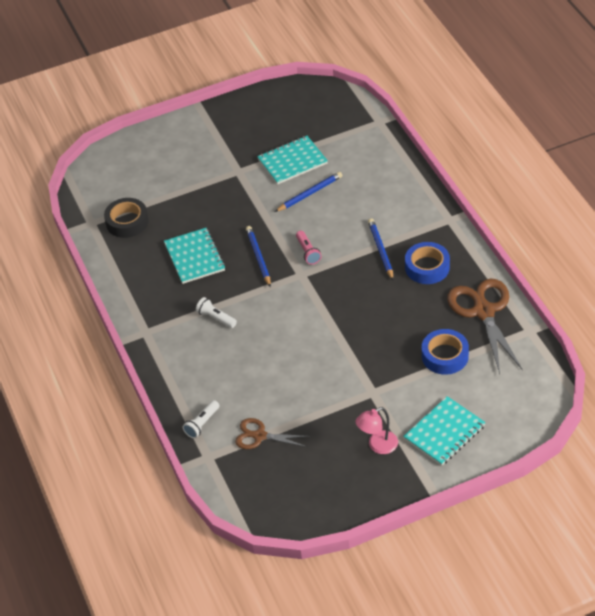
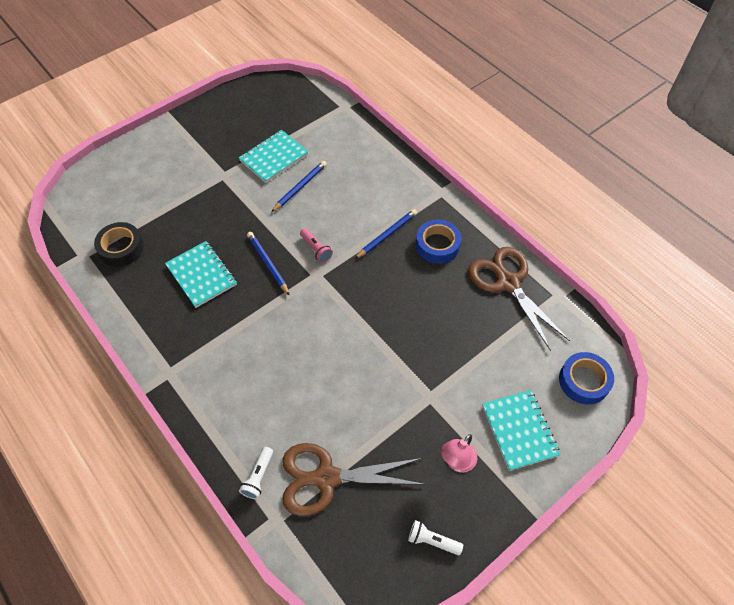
camera: 20 degrees left, 10 degrees up
(216, 318) = (241, 341): white flashlight -> white flashlight (432, 541)
(260, 436) = (327, 478): brown scissors -> brown scissors, size x1.74
(380, 250) = (387, 235): blue pencil -> blue pencil turned 75 degrees clockwise
(444, 432) = (519, 430): turquoise notebook -> turquoise notebook turned 45 degrees counterclockwise
(445, 356) = (488, 339): blue tape -> blue tape (584, 381)

